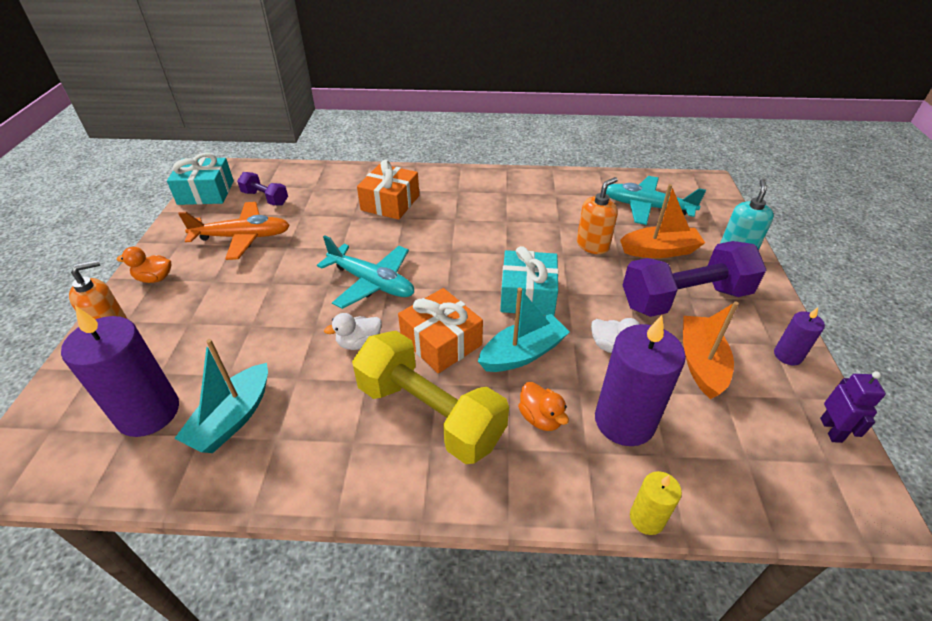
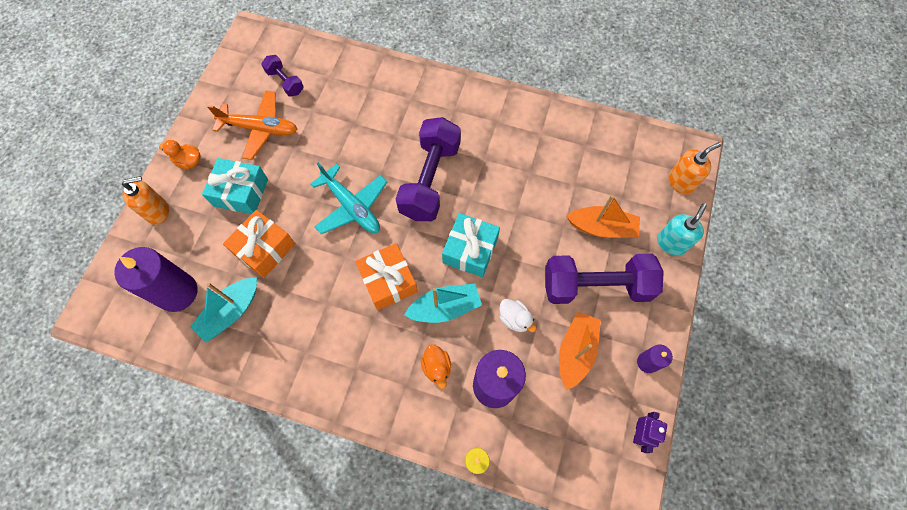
camera: 15 degrees right, 25 degrees up
(206, 192) = (237, 63): turquoise gift -> turquoise gift (241, 192)
(359, 343) = (328, 267): white duck -> none
(390, 203) = (390, 112): orange gift -> orange gift (264, 249)
(430, 413) = (362, 343): yellow dumbbell -> none
(455, 245) = (430, 180): none -> purple dumbbell
(592, 245) = (547, 207): orange soap dispenser -> orange soap dispenser (681, 182)
(646, 207) = (617, 170): turquoise plane -> none

